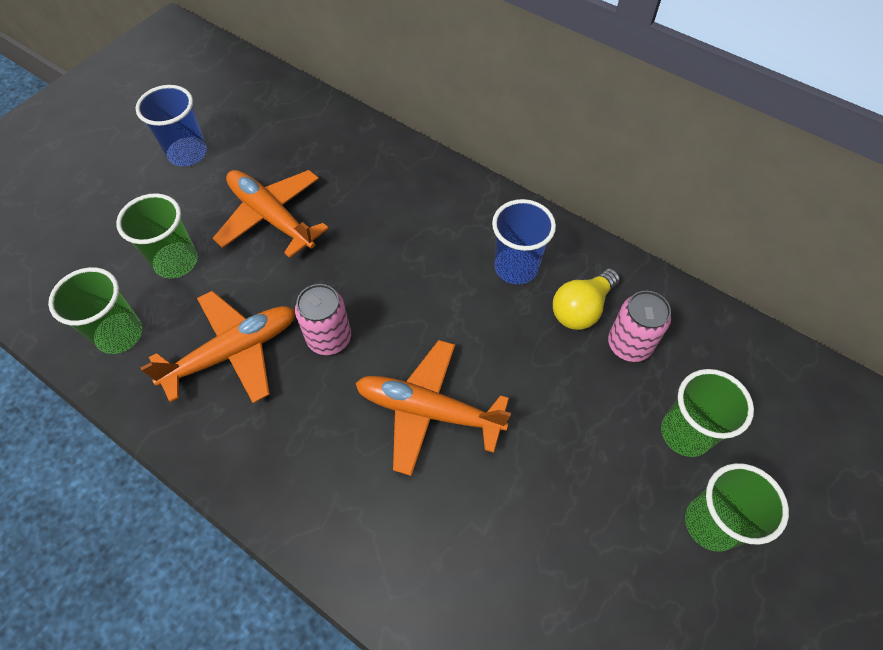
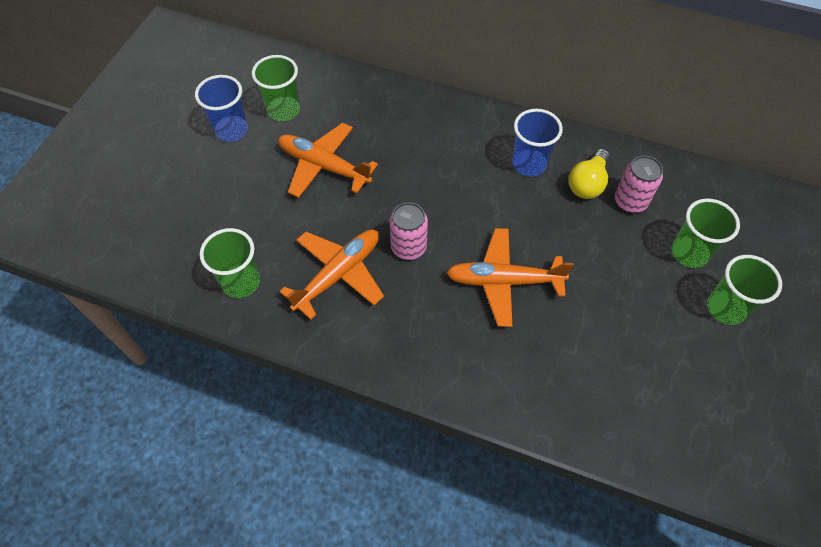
camera: 15 degrees left, 0 degrees up
(176, 262) = (261, 217): green cup -> green cup (283, 110)

